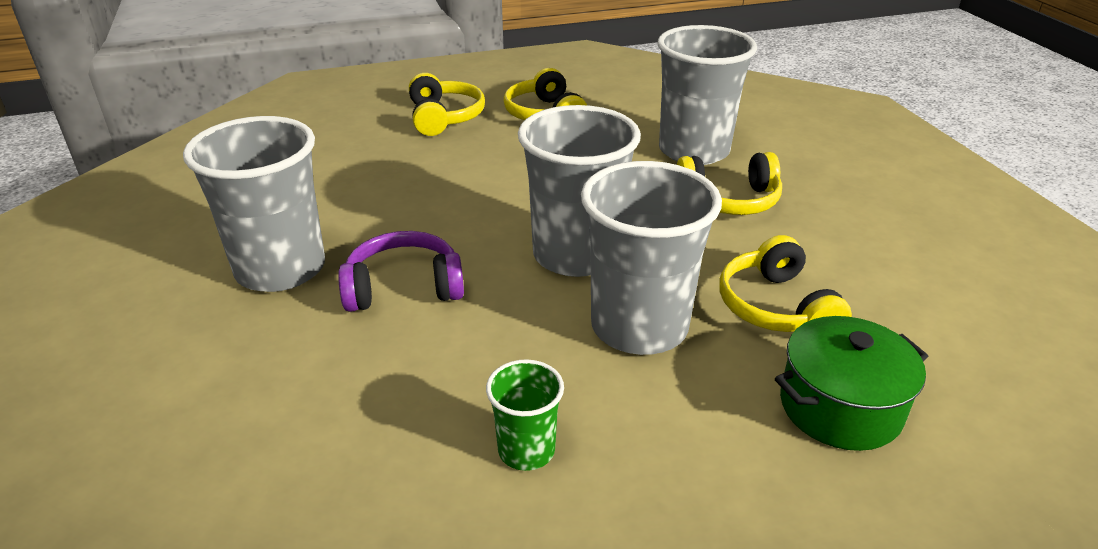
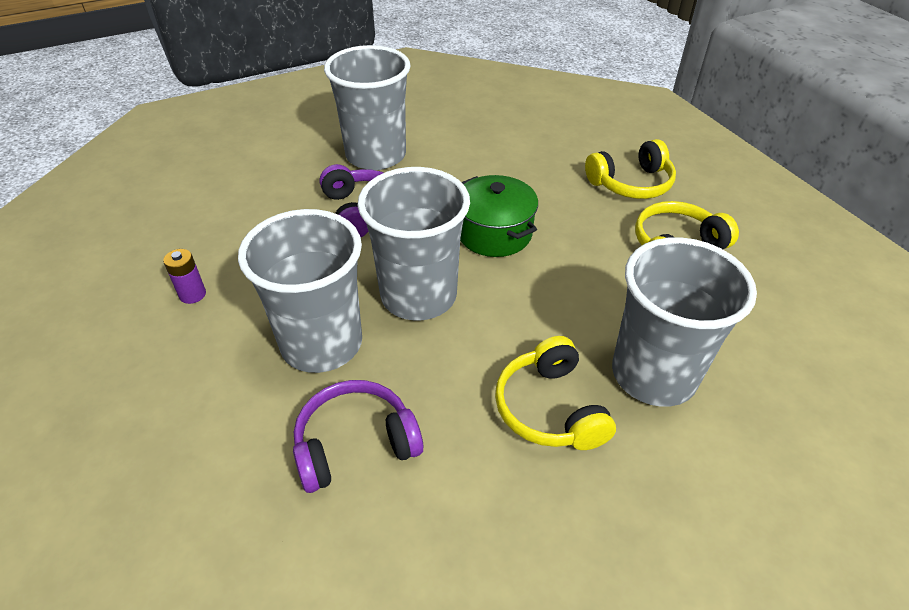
camera: 80 degrees right, 10 degrees up
(526, 450) = (192, 294): green cup -> purple battery
(776, 307) = (355, 444): yellow headphones -> purple headphones
(840, 407) = (214, 486): green pot -> green pot (494, 233)

